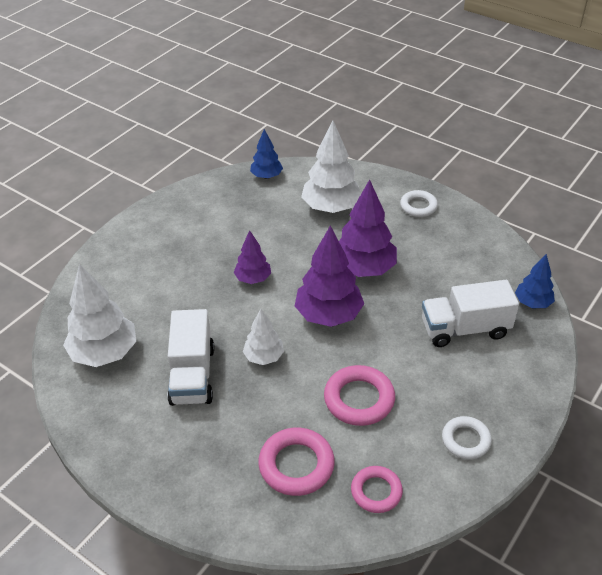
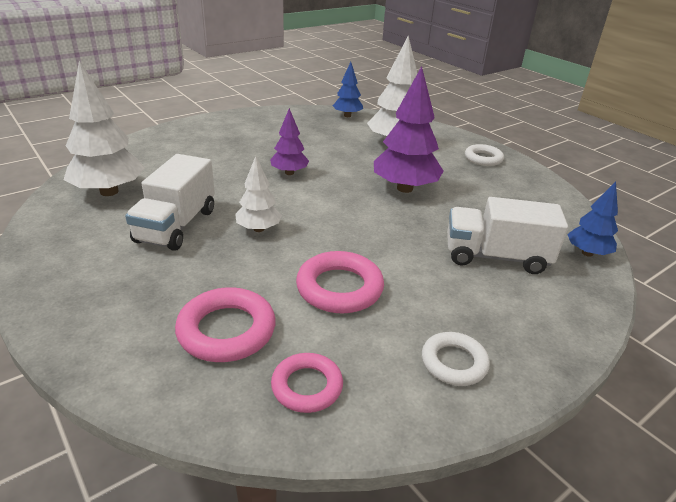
camera: 15 degrees right, 10 degrees down
(328, 315) = (347, 213): purple tree -> none

